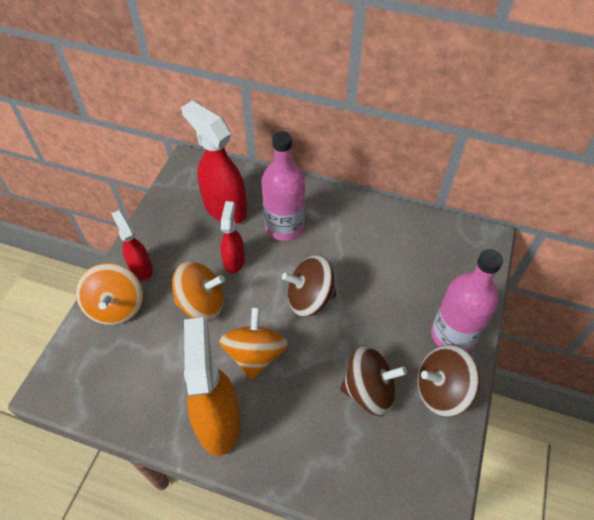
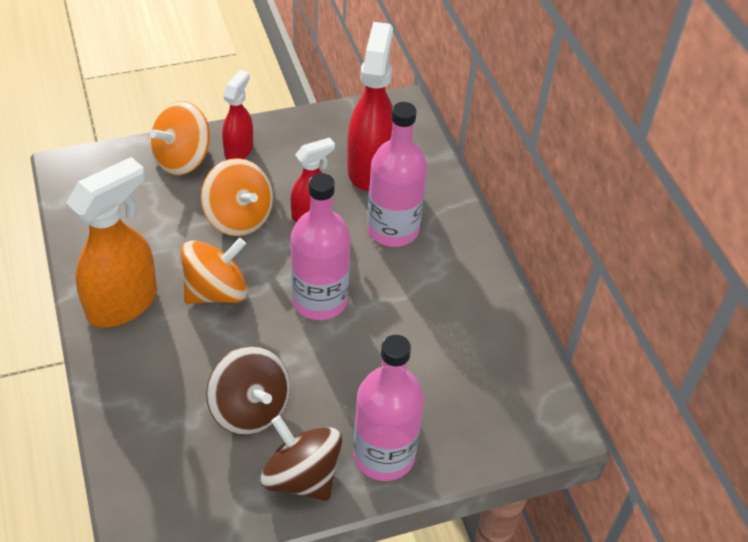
camera: 50 degrees right, 5 degrees down
(309, 298) = (319, 300): brown spinning top -> pink bottle

